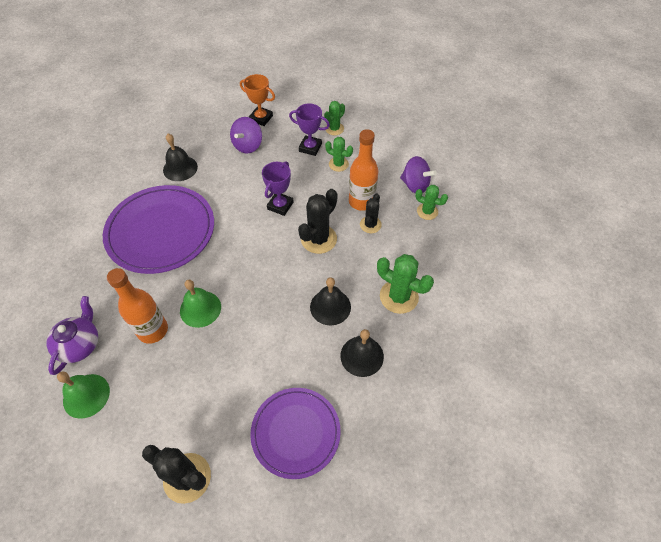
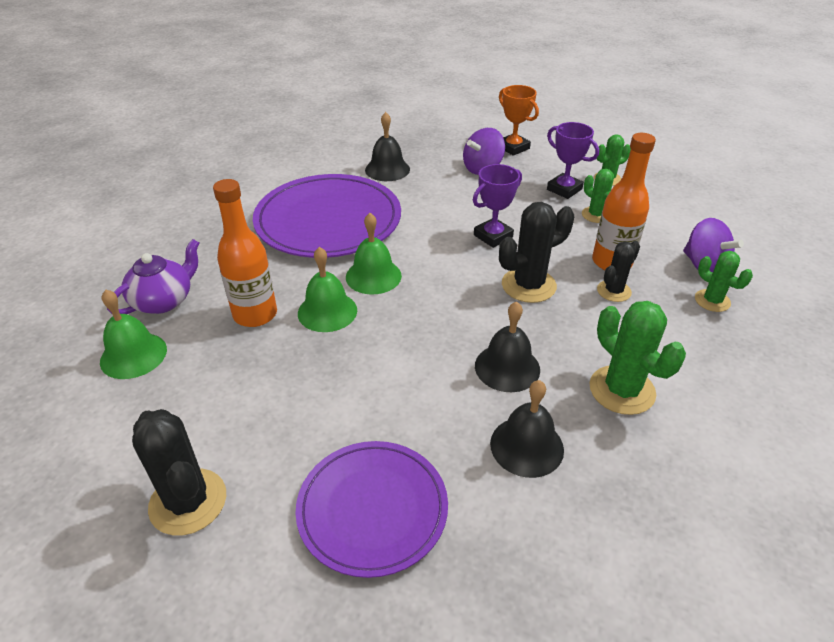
camera: 25 degrees right, 15 degrees down
(216, 268) = (373, 276): none -> green bell

